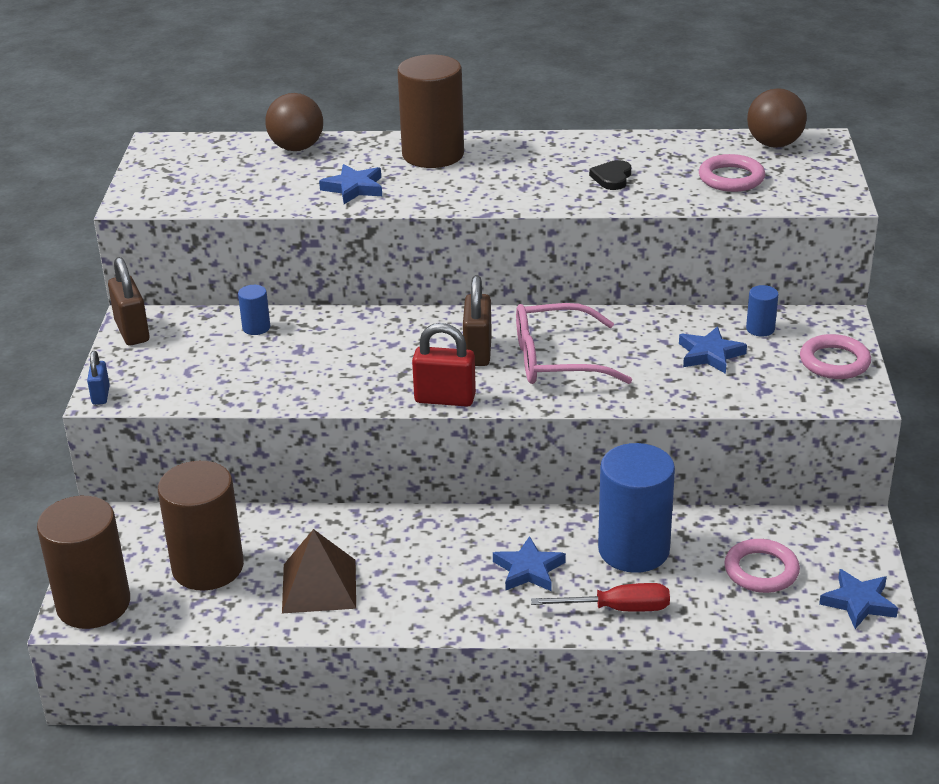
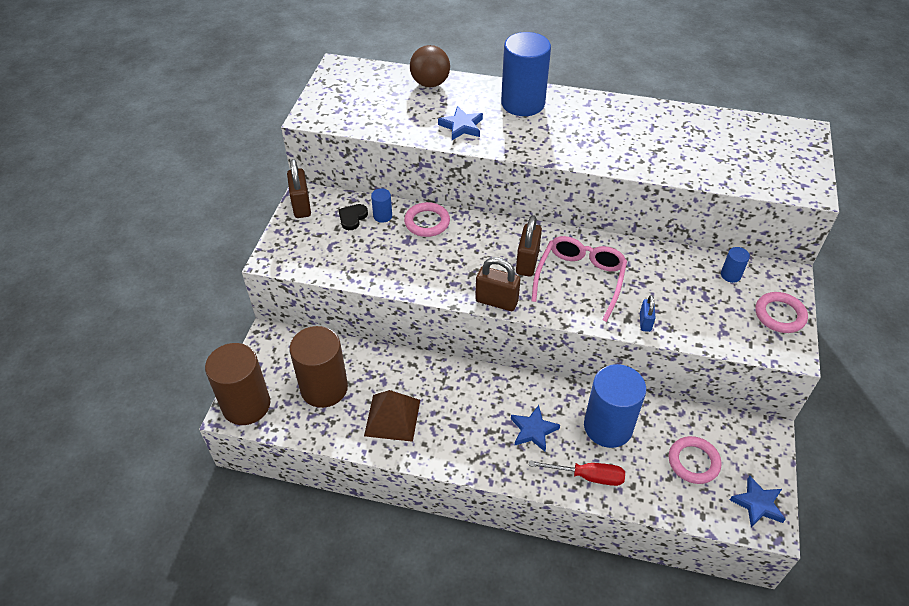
camera: 10 degrees right, 15 degrees up
(101, 395) = (269, 258): blue padlock -> blue padlock (645, 322)
(433, 154) = (523, 103): brown cylinder -> blue cylinder
(445, 399) = (496, 301): red padlock -> brown padlock
(556, 360) = (580, 279): pink glasses -> pink glasses turned 105 degrees clockwise
(612, 178) = (646, 144): black heart -> black heart (352, 218)
(710, 354) = (690, 292): blue star -> none
(731, 178) = (733, 158): pink ring -> pink ring (427, 222)
(774, 144) = (771, 130): brown ball -> none

